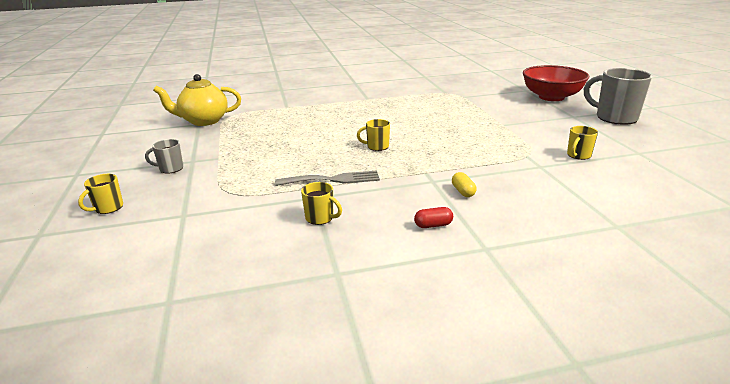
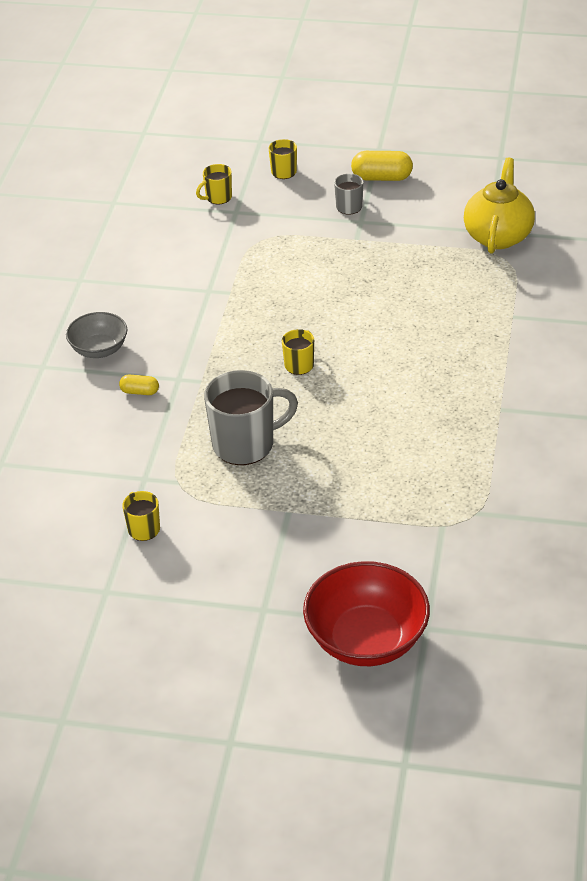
camera: 115 degrees right, 15 degrees up
(125, 165) = (382, 178): none -> yellow capsule
(320, 218) = (166, 287): yellow mug -> yellow mug (218, 197)
(333, 179) = (237, 310): grey fork -> none
(433, 225) = (99, 349): red capsule -> grey bowl
(615, 118) = (224, 656): grey mug -> grey mug (245, 444)

